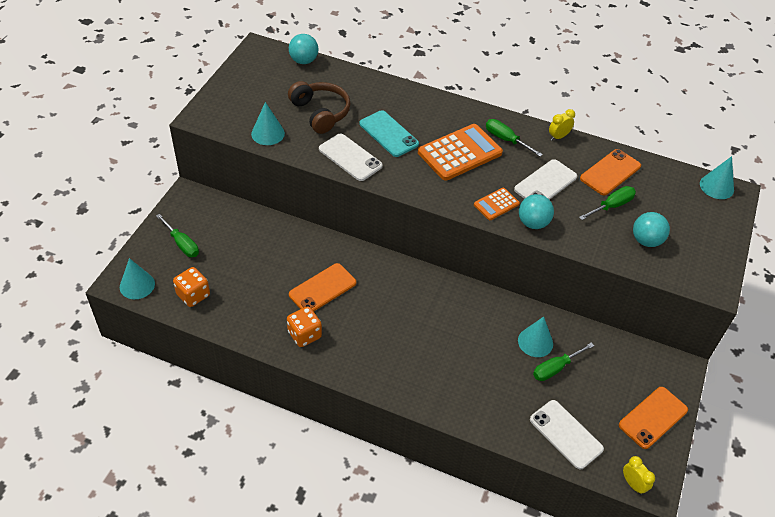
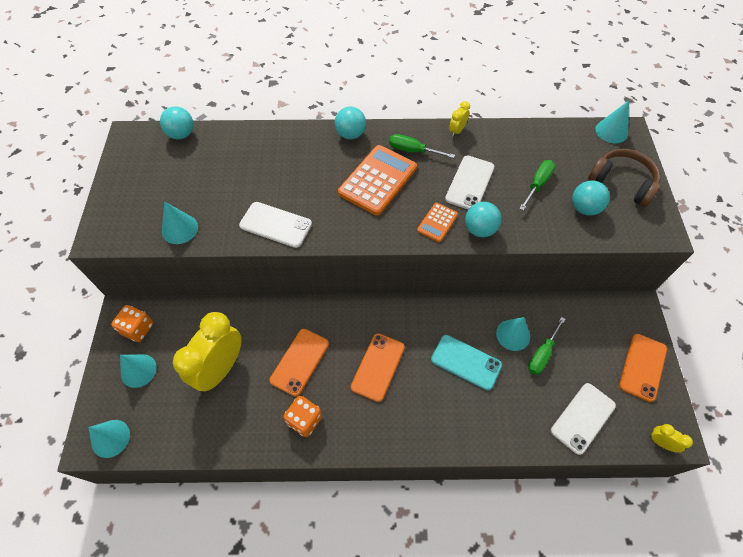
camera: 20 degrees left, 10 degrees up
(182, 244) = (138, 370): green screwdriver -> turquoise cone
(193, 295) = (174, 424): orange dice -> orange dice (138, 329)
(251, 268) = (220, 368): none -> yellow clock
(320, 113) = (224, 186): brown headphones -> brown headphones (622, 183)
(388, 134) = (301, 184): turquoise phone -> turquoise phone (466, 362)
(455, 108) = (350, 134): none -> turquoise ball
(566, 434) = (583, 418): white phone -> white phone turned 75 degrees counterclockwise
(610, 172) = (519, 150): orange phone -> orange phone (378, 367)

